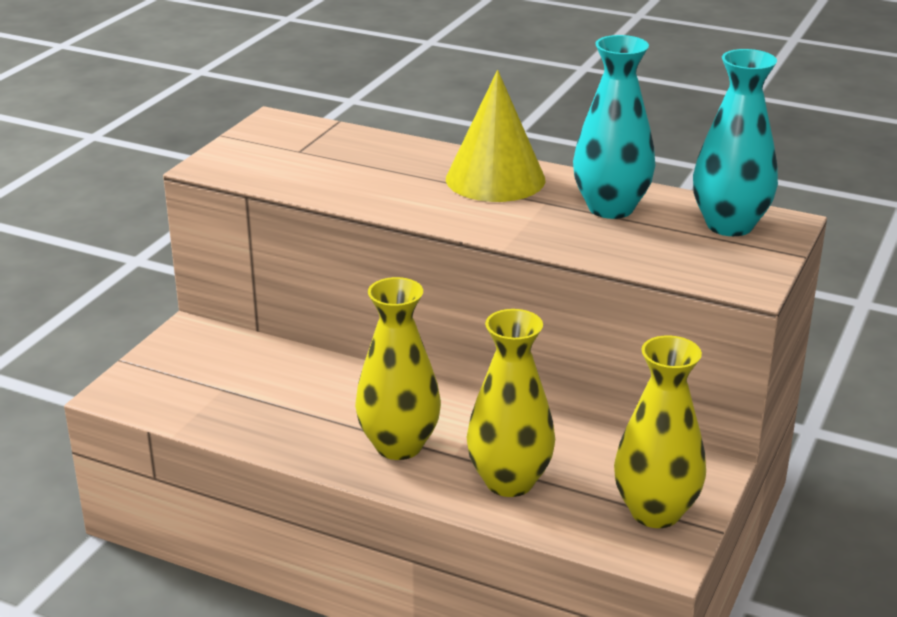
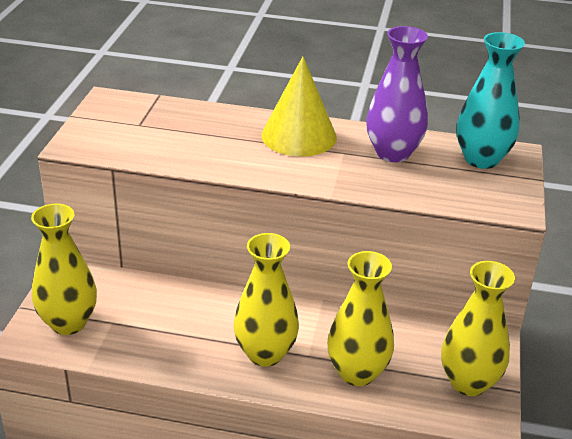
camera: 15 degrees left, 5 degrees up
(170, 383) = (68, 323): none -> yellow vase
(611, 208) = (393, 153): turquoise vase -> purple vase

